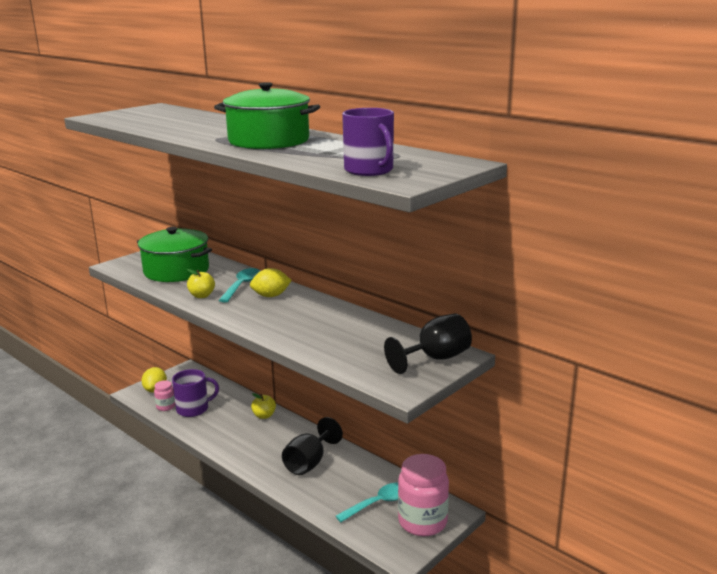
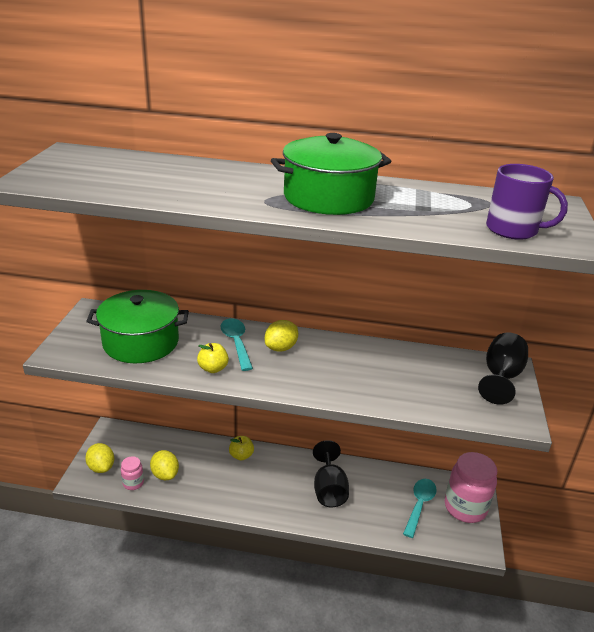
camera: 35 degrees left, 10 degrees up
(193, 409) = (165, 474): purple mug -> yellow lemon

